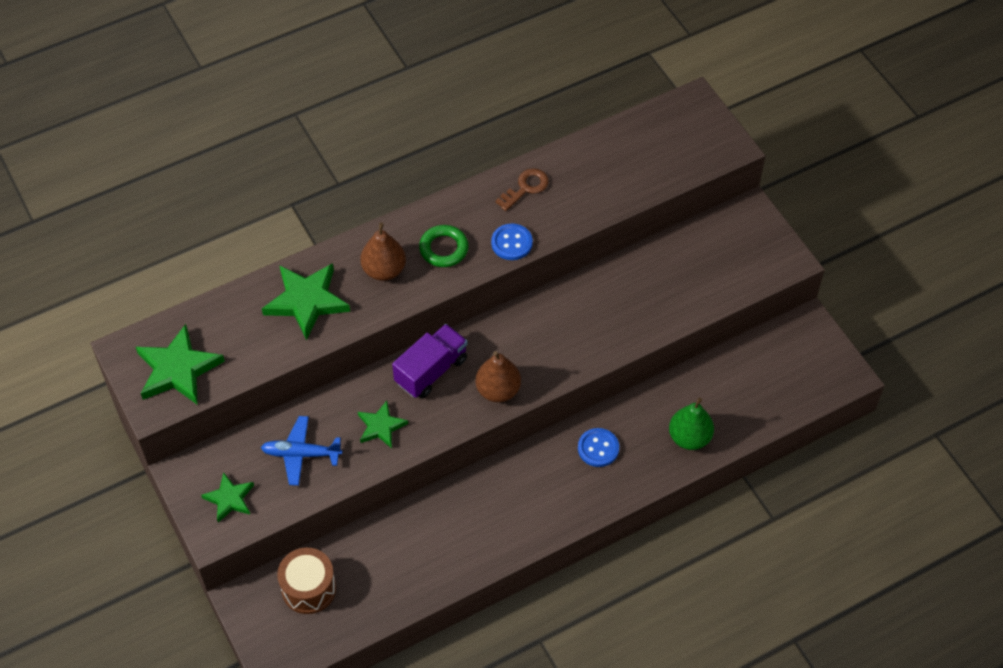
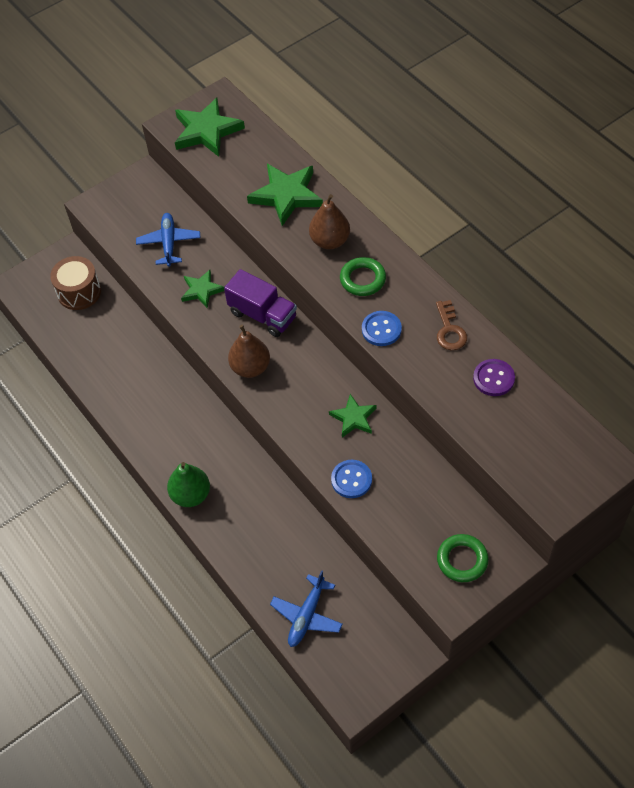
camera: 85 degrees right, 0 degrees up
(229, 499) = (124, 208): green star -> green star (353, 418)
(525, 188) = (449, 330): brown key -> brown key turned 45 degrees clockwise
(589, 164) = (493, 378): none -> purple button
(598, 448) = (233, 476): blue button -> blue button (351, 480)
(689, 437) = (256, 553): green pear -> green pear (191, 495)
(748, 246) = (462, 560): none -> green ring
(762, 402) = (307, 616): none -> blue plane

